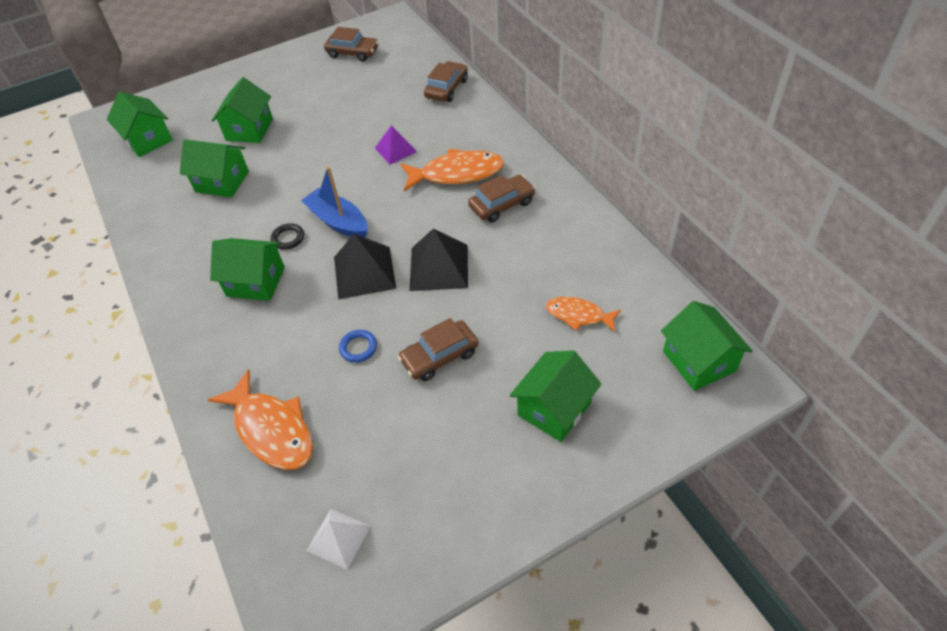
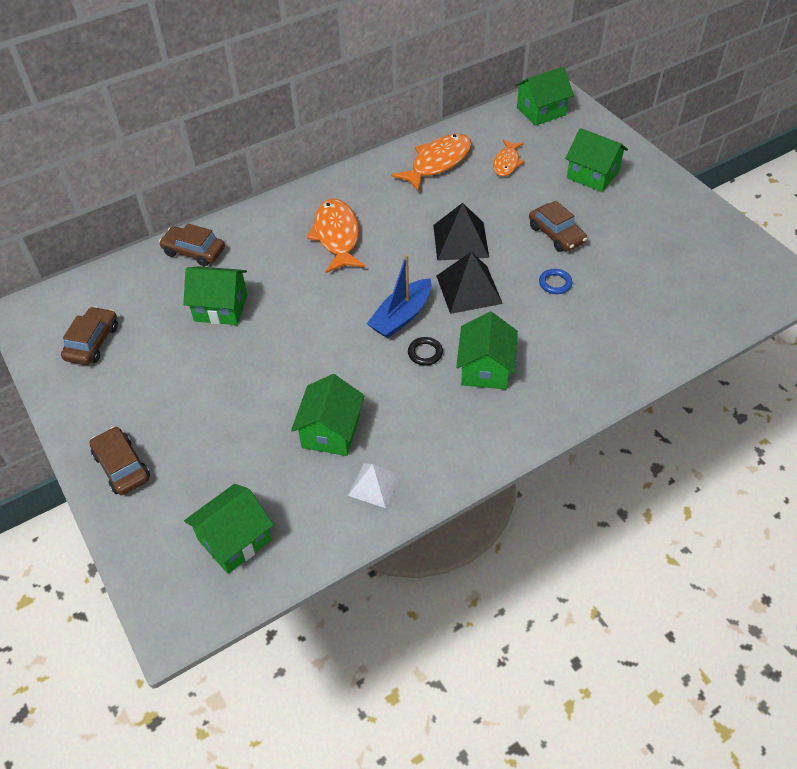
camera: 95 degrees left, 0 degrees up
(249, 129) = (233, 424): green house -> green house (221, 308)
(271, 429) = (645, 327): orange fish -> orange fish (438, 162)
(338, 538) = (721, 275): white pyramid -> white pyramid (374, 485)
(395, 150) = (294, 284): purple pyramid -> none
(502, 204) = (382, 205): brown car -> brown car (122, 466)

